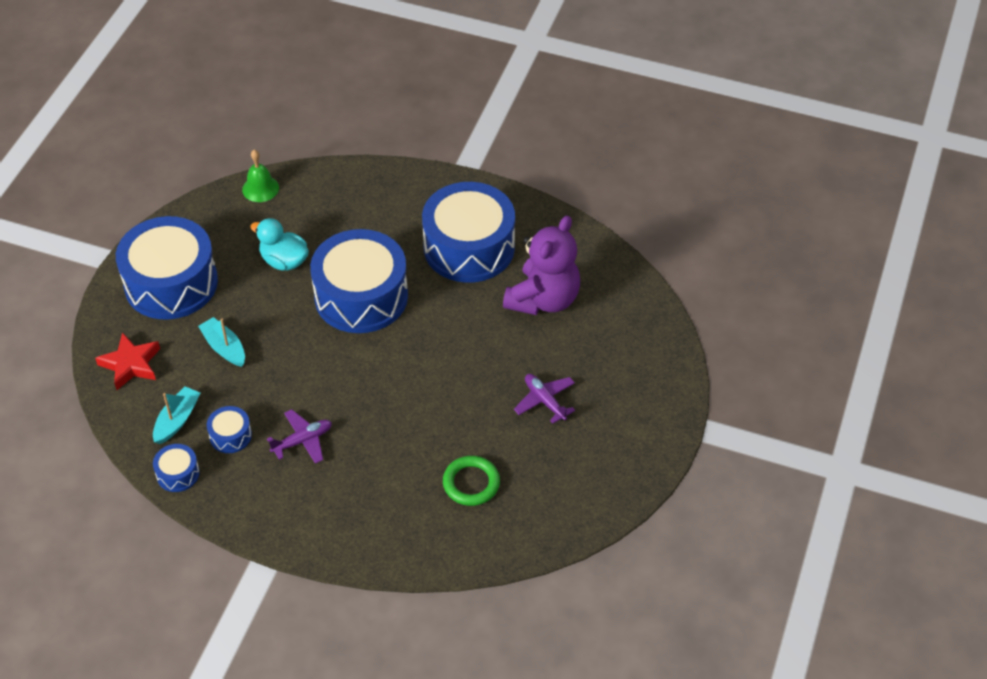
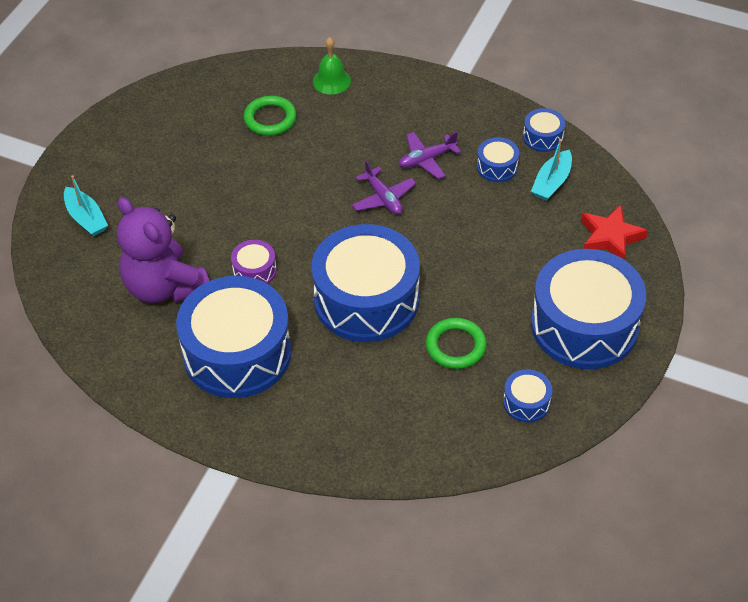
camera: 175 degrees left, 0 degrees up
(224, 347) = (513, 250): turquoise boat -> turquoise boat (86, 218)
(229, 221) = (526, 402): none -> blue drum
(260, 188) = (492, 448): green bell -> green bell (331, 81)
(284, 261) = (455, 346): turquoise duck -> green ring
(464, 318) = (254, 270): none -> purple drum
(543, 299) = (164, 287): purple teddy bear -> purple teddy bear turned 75 degrees counterclockwise
(545, 401) = (187, 185): purple plane -> purple plane (383, 198)

